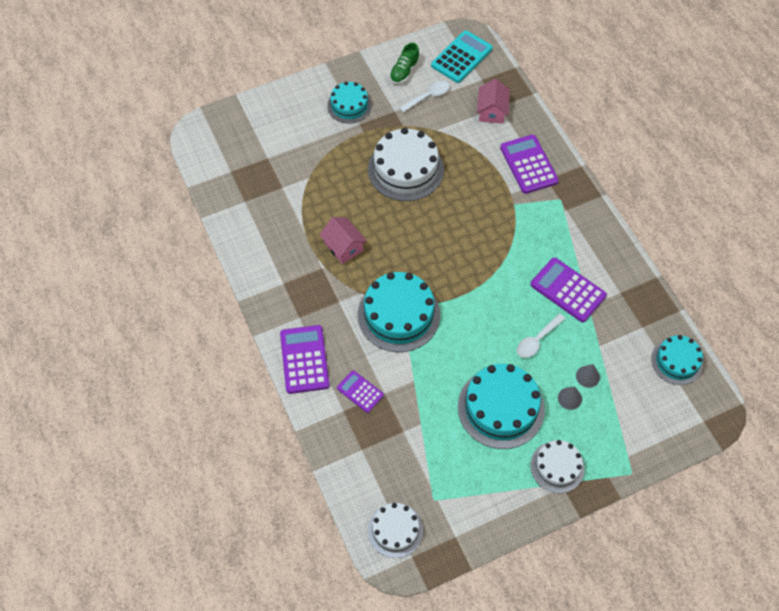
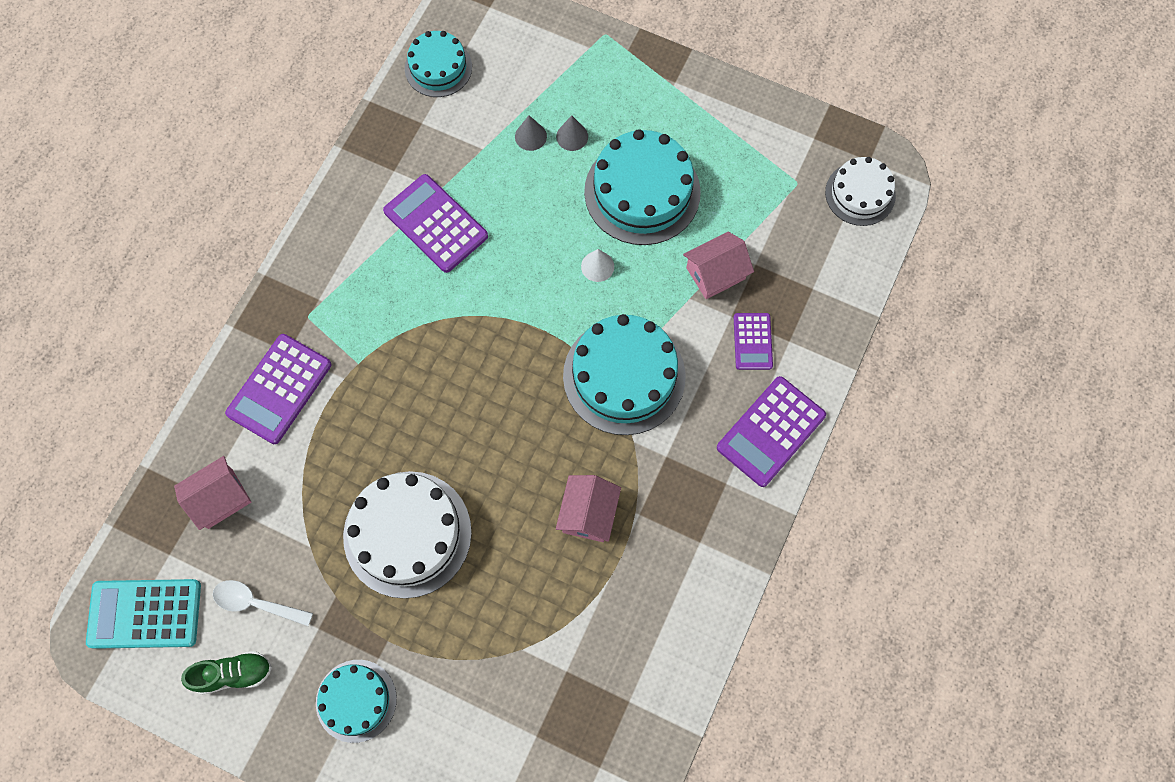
camera: 130 degrees left, 10 degrees up
(416, 405) = (715, 273): none -> pink house
(473, 349) = (597, 266): none -> white cone
(537, 340) = (529, 212): white spoon -> none
(557, 467) = (659, 99): white cake -> none
(568, 290) = (436, 224): purple calculator -> purple calculator turned 135 degrees clockwise

